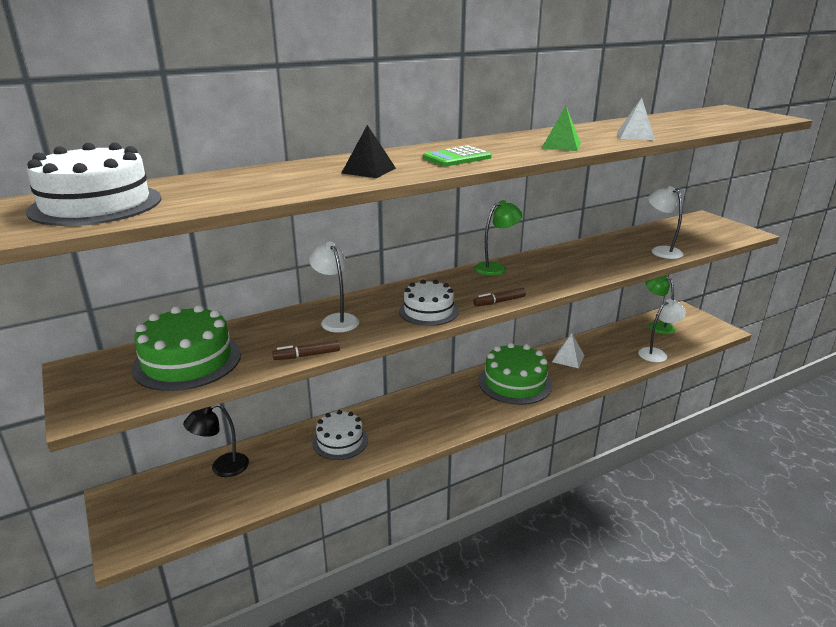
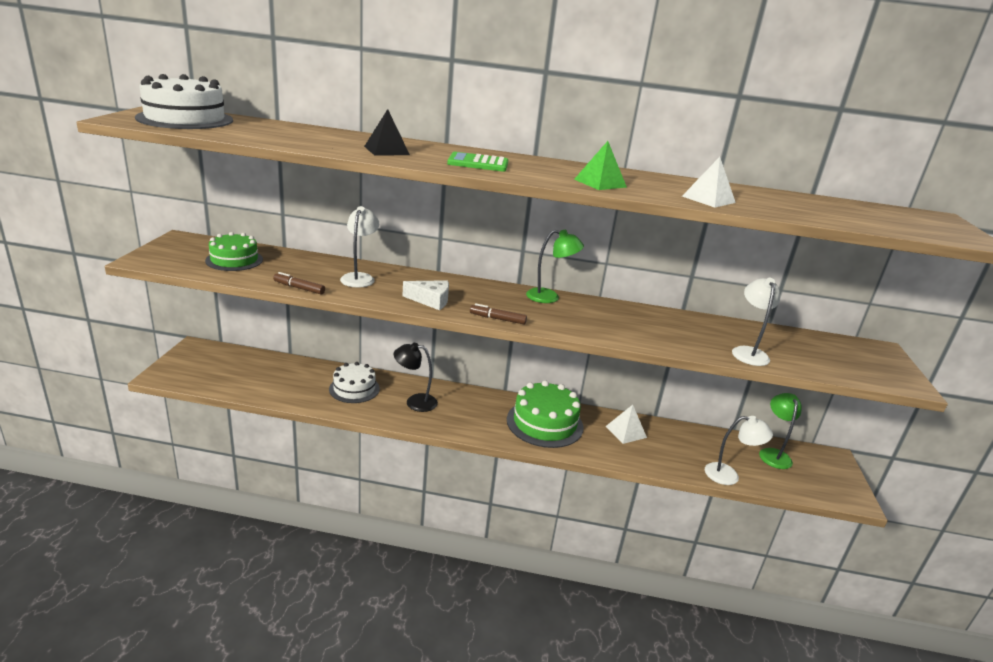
camera: 35 degrees right, 0 degrees up
(187, 361) = (234, 260): green cake -> green cake, size x0.66
(222, 468) = (266, 364): black lamp -> black lamp (415, 402)
(428, 311) = (431, 300): white cake -> white cheese

